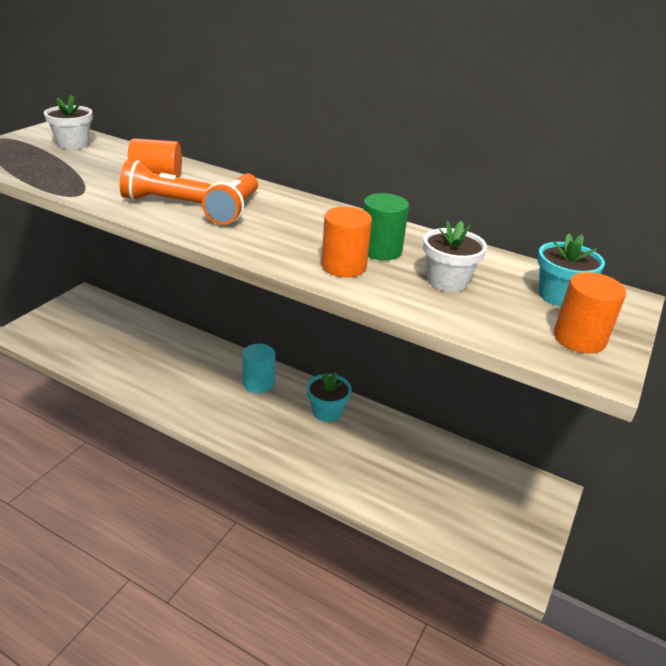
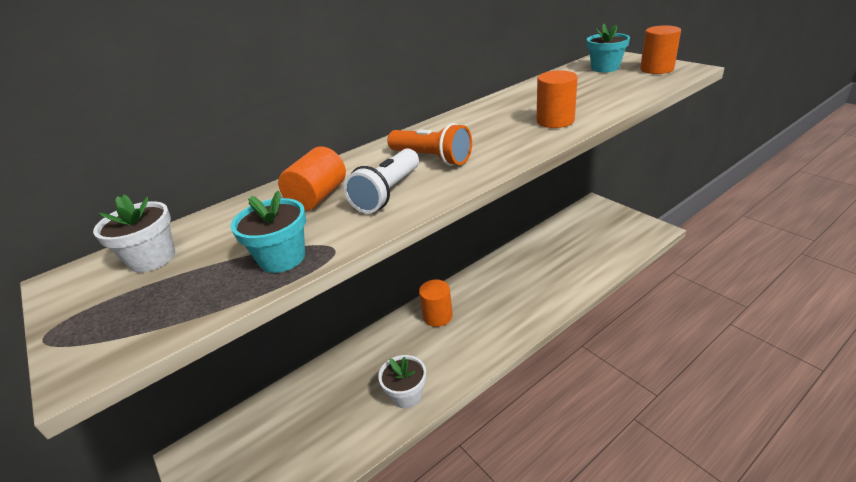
camera: 60 degrees left, 0 degrees up
(163, 201) = (388, 193): orange flashlight -> white flashlight
(258, 383) = (437, 316): turquoise cylinder -> orange cylinder
(327, 412) = (490, 282): turquoise flower pot -> turquoise flower pot (282, 258)
(380, 250) = (531, 107): green cylinder -> none
(447, 281) = (583, 92): white flower pot -> white flower pot (406, 395)

